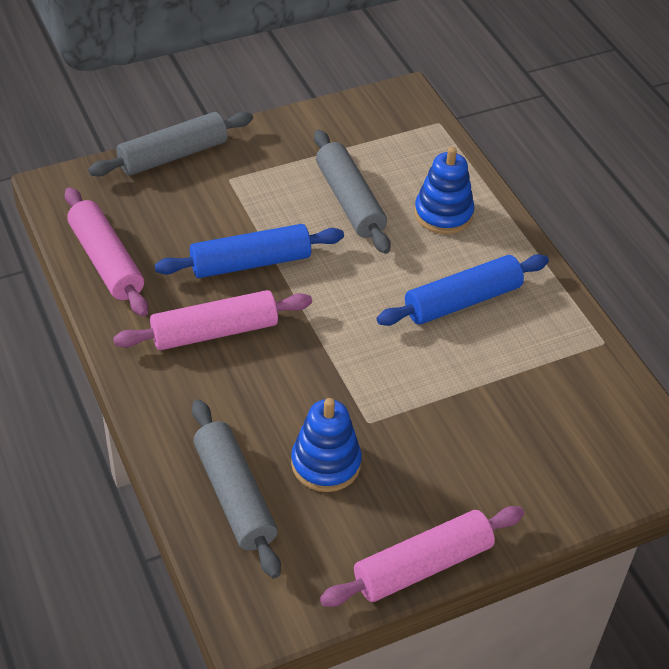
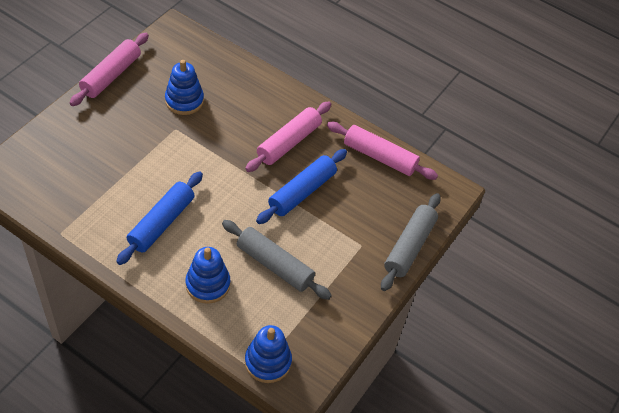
camera: 145 degrees right, 5 degrees up
(234, 495) = (217, 71): grey rolling pin -> none
(422, 125) = (268, 362): none -> blue stacking toy

